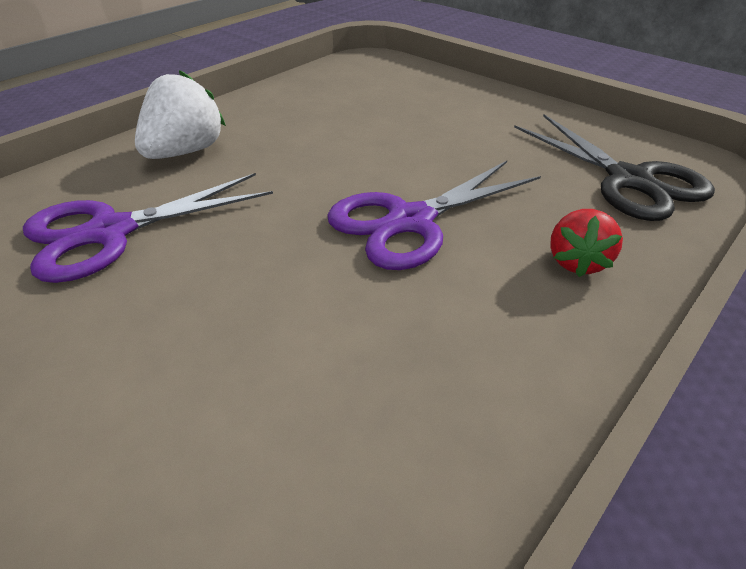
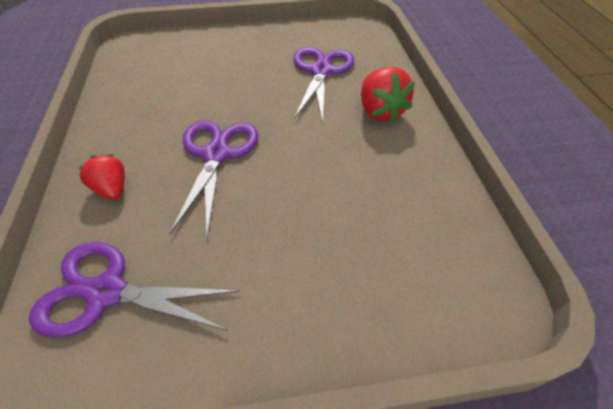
camera: 130 degrees right, 10 degrees up
(185, 152) = (380, 111): white strawberry -> red strawberry
(629, 180) = (106, 292): black scissors -> purple scissors

